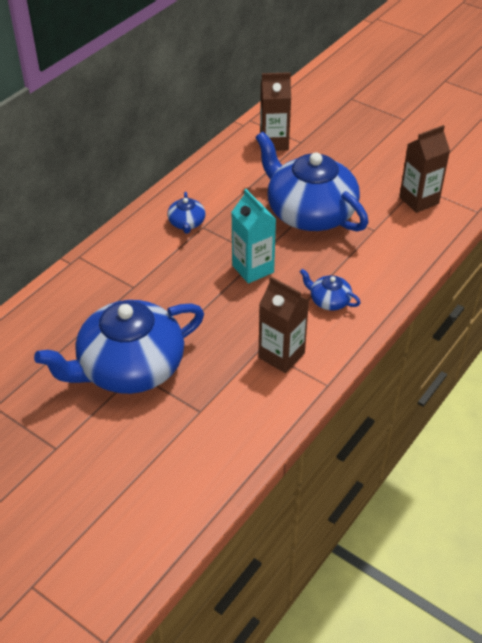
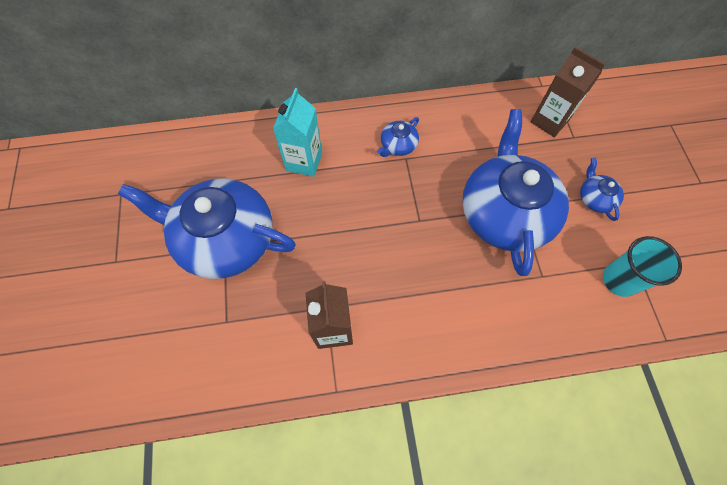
camera: 45 degrees right, 20 degrees up
(253, 269) = (400, 229): turquoise carton -> turquoise carton (304, 161)
(329, 300) = (426, 312): blue teapot -> blue teapot (595, 198)
(419, 200) = (619, 280): brown carton -> turquoise cup

